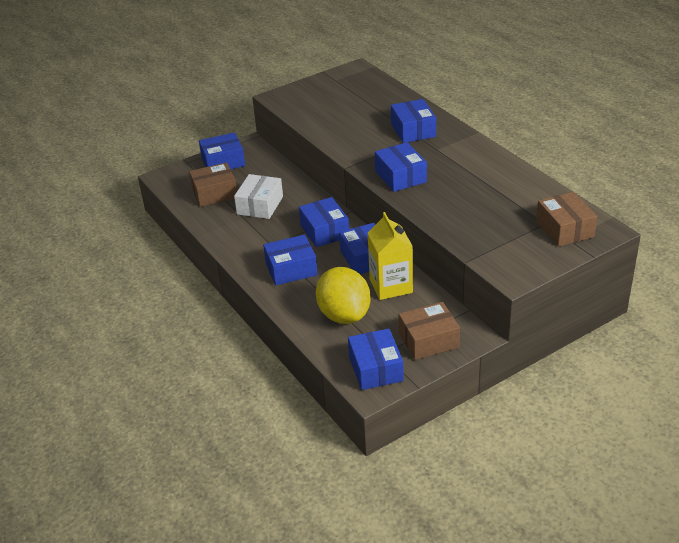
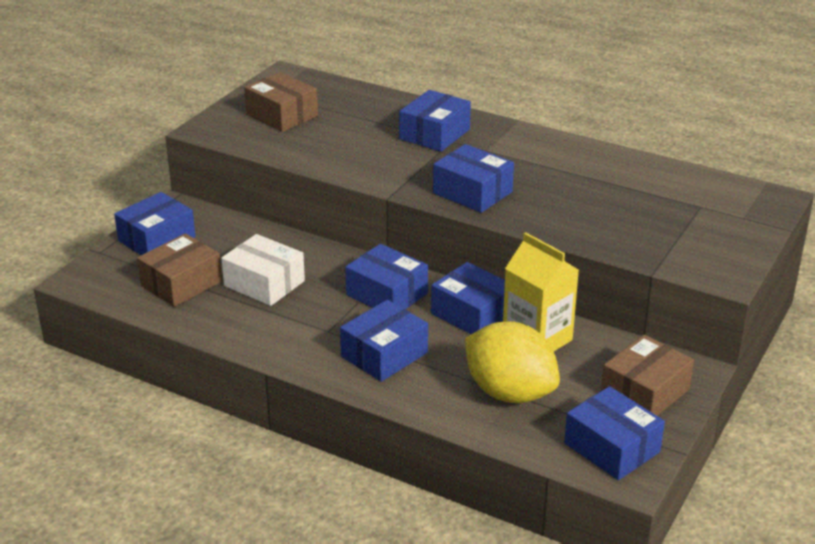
camera: 30 degrees left, 5 degrees down
(260, 205) = (264, 283): white box -> white box turned 45 degrees counterclockwise
(413, 130) = (434, 134): blue box -> blue box turned 75 degrees clockwise
(565, 229) = (729, 207): brown box -> brown box (282, 115)

